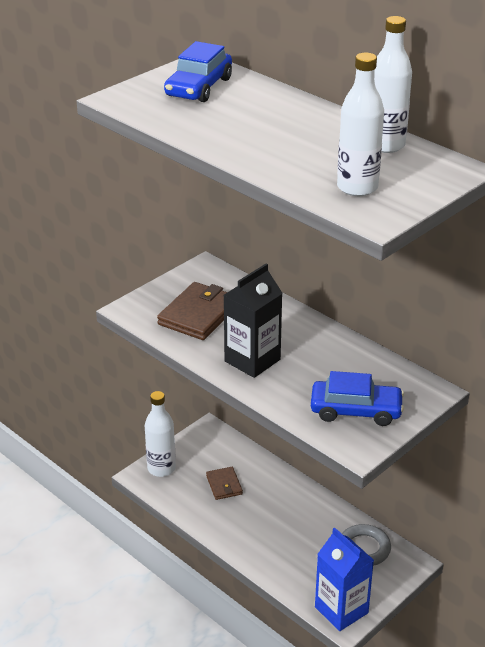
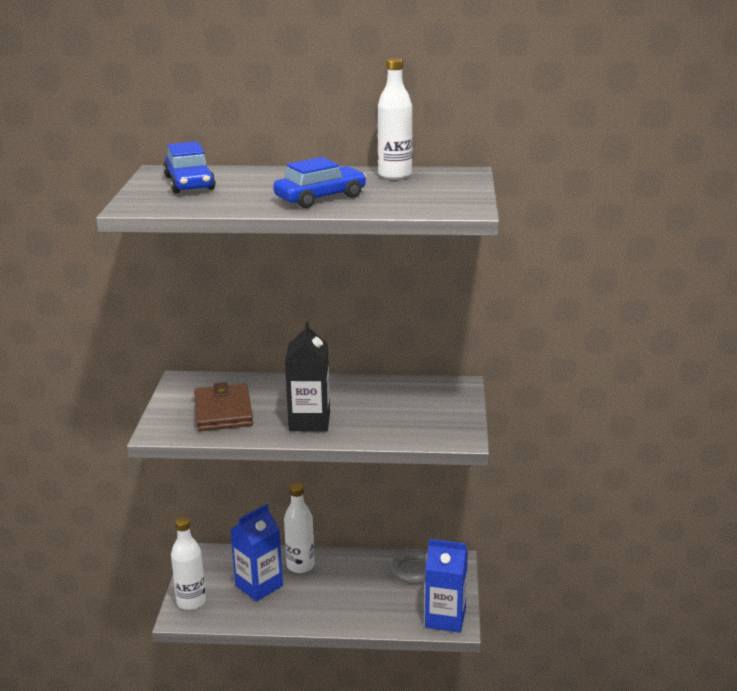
camera: 40 degrees left, 10 degrees down
(224, 485) = (259, 586): brown wallet -> blue carton
(356, 410) = (428, 418): blue car -> blue car (320, 197)
(357, 187) = (423, 199): white bottle -> white bottle (300, 565)

